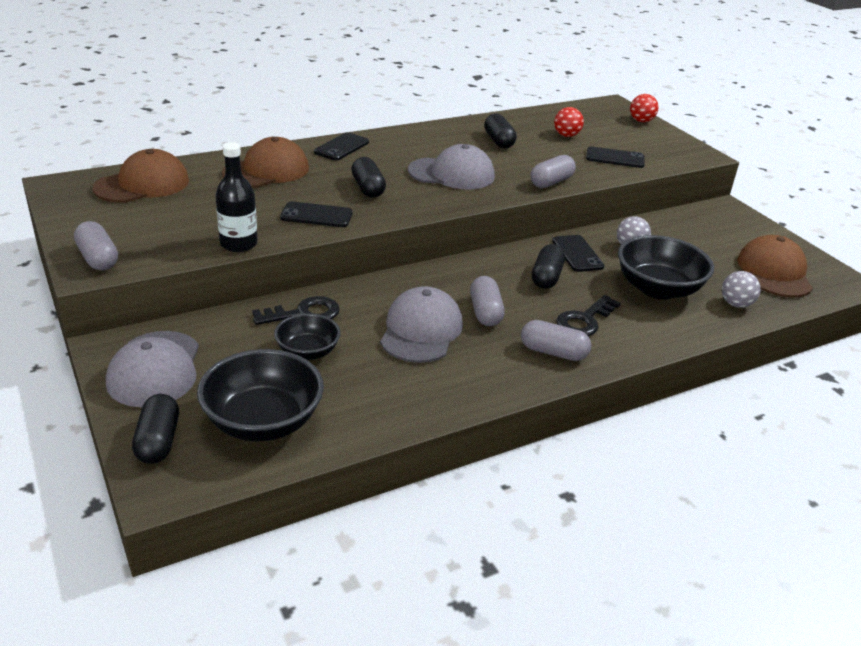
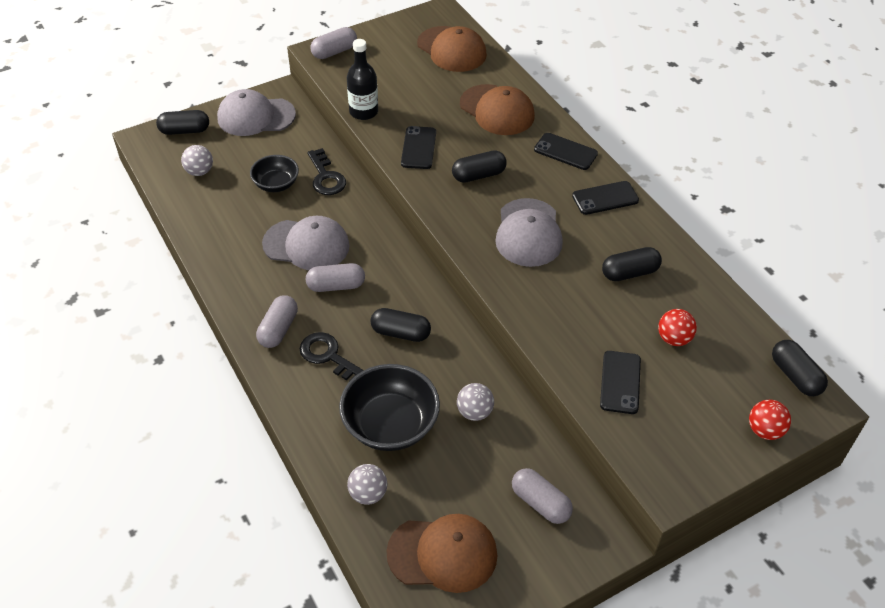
camera: 90 degrees right, 15 degrees up
(263, 422) = (199, 171): black bowl -> grey ball
(551, 182) = (531, 314): grey capsule -> grey capsule (540, 503)
(577, 254) = (451, 362): black phone -> black phone (605, 198)
(591, 106) = (795, 376): none -> black capsule

